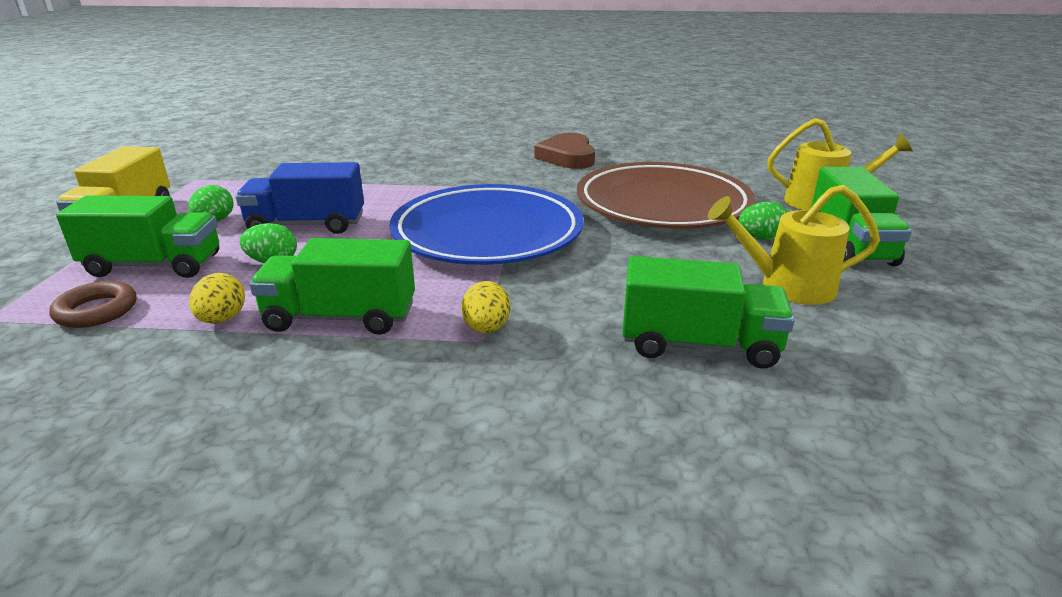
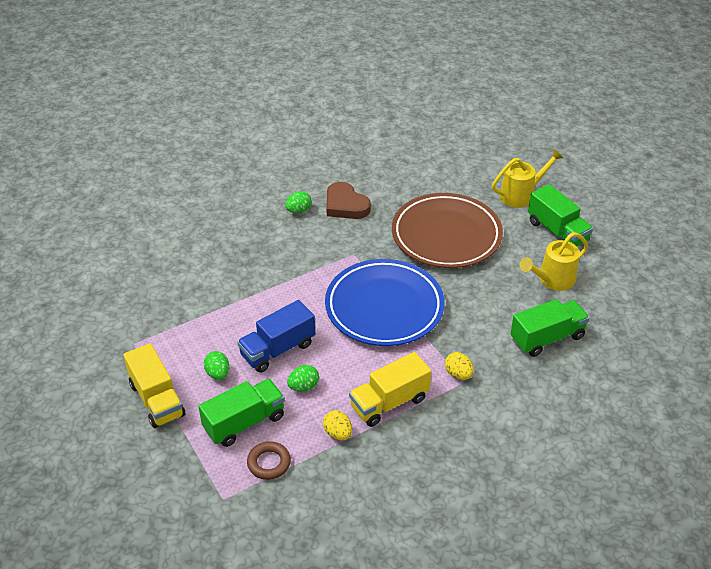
camera: 35 degrees left, 15 degrees up
(341, 317) = (389, 402): green truck -> yellow truck
(761, 238) = (516, 245): green egg -> green egg (298, 210)

